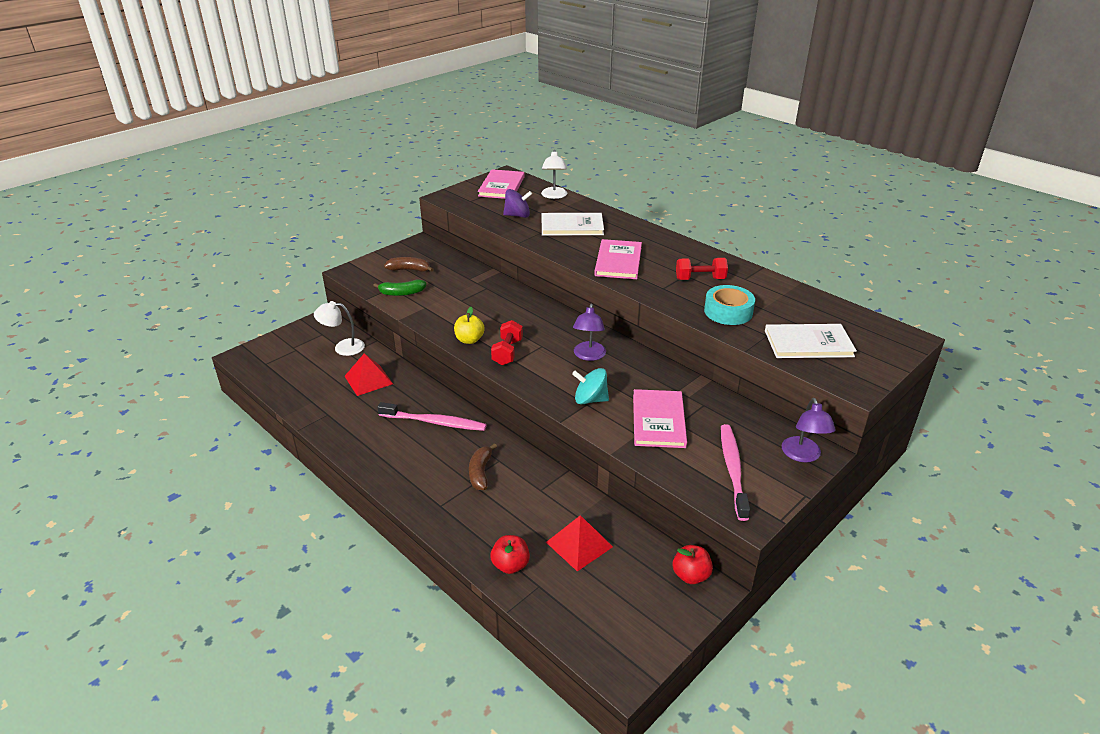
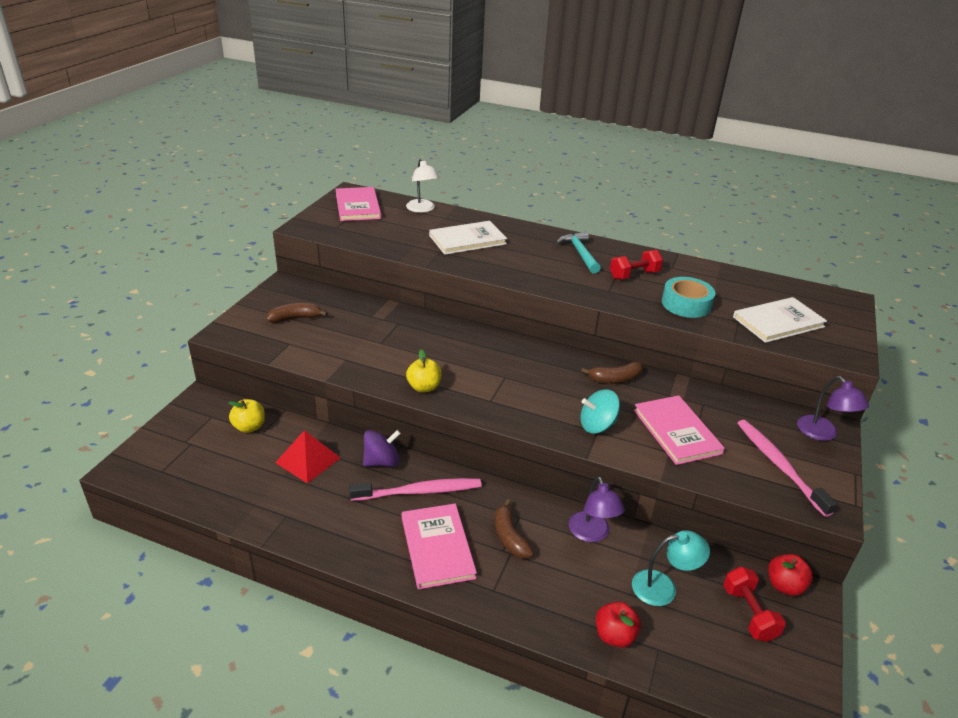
camera: 25 degrees left, 0 degrees up
(343, 347) = (249, 427): white lamp -> yellow apple
(402, 293) = (306, 348): green banana -> none
(507, 352) = (475, 392): red dumbbell -> red dumbbell (748, 613)
(517, 215) = (401, 236): purple spinning top -> purple spinning top (382, 461)
(579, 544) = (663, 587): red pyramid -> turquoise lamp
(588, 356) = (559, 377): purple lamp -> purple lamp (592, 534)
(618, 261) = (544, 270): pink book -> pink book (437, 547)
(637, 367) = (615, 379): none -> brown banana
(665, 253) = (580, 253): none -> turquoise hammer

